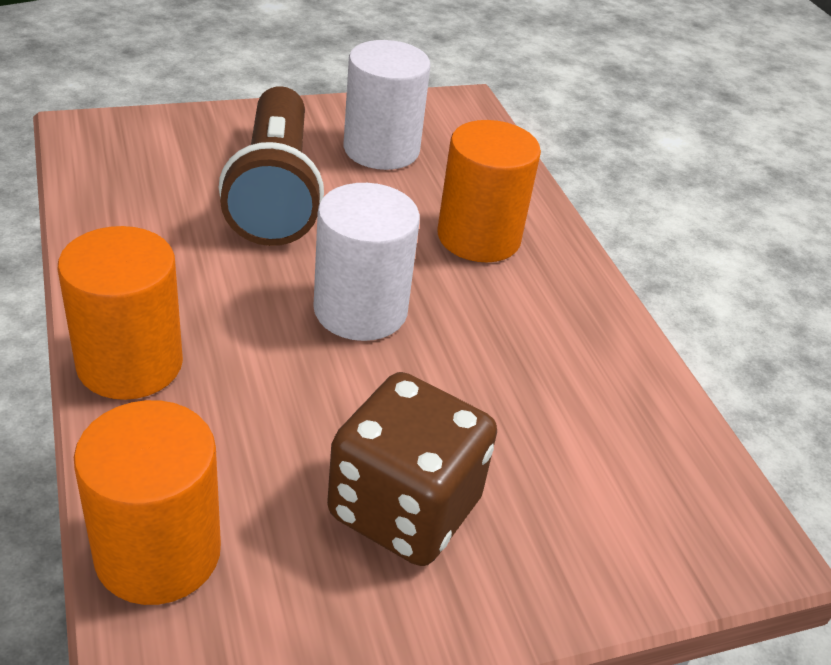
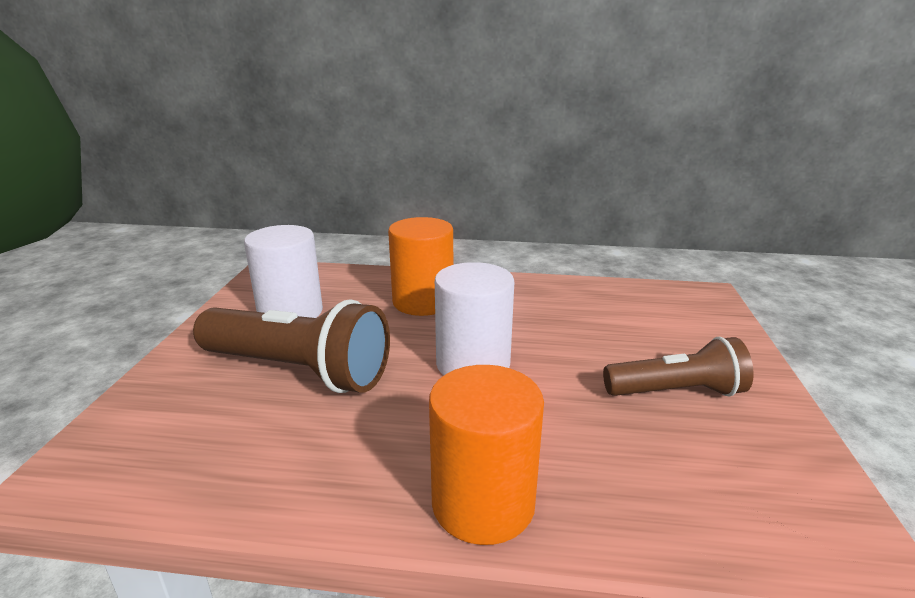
camera: 60 degrees left, 15 degrees down
(158, 553) = (723, 526): orange cylinder -> none
(404, 508) = (676, 392): brown dice -> brown flashlight

